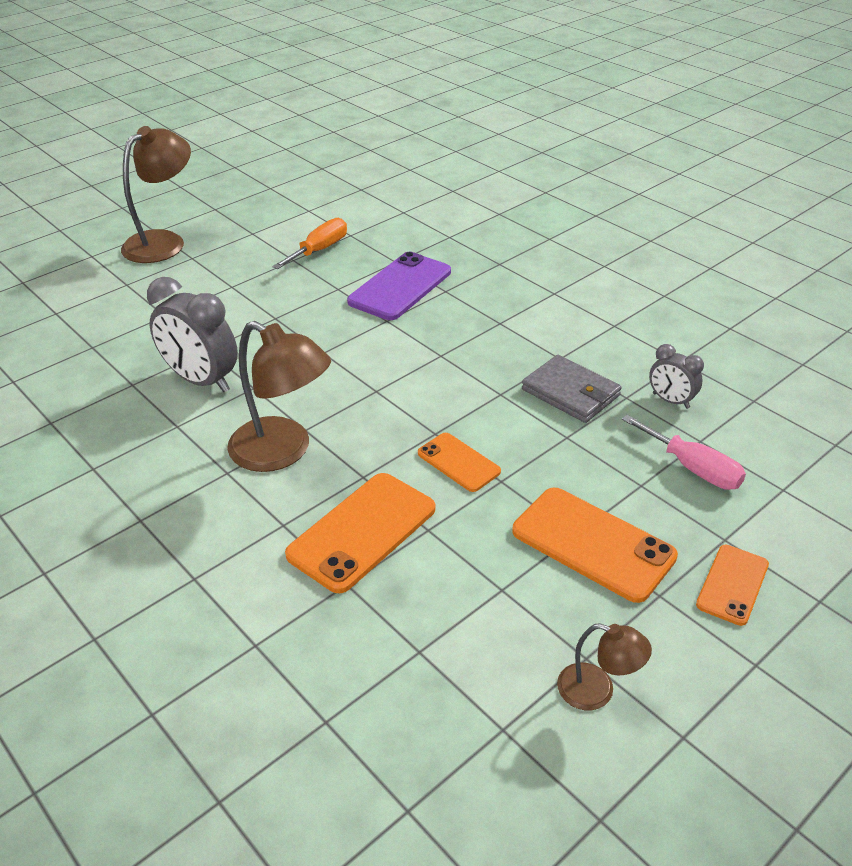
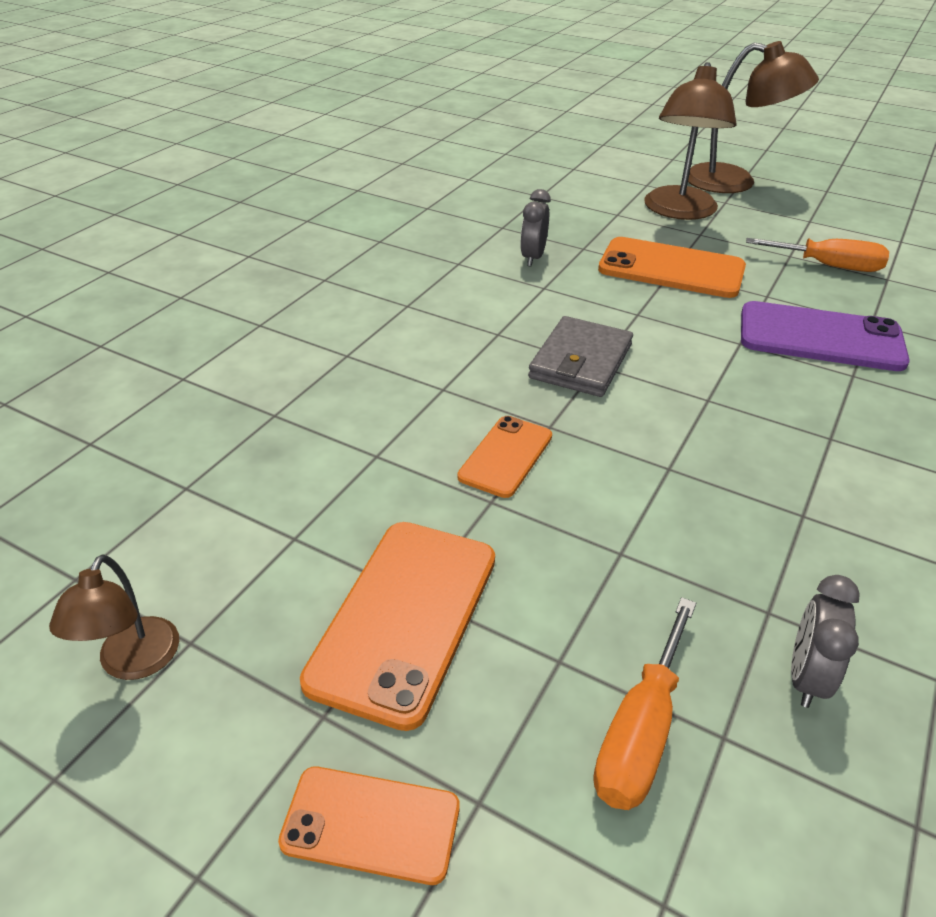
camera: 70 degrees right, 0 degrees up
(201, 381) = (532, 258): grey clock -> grey clock, size x0.54
(283, 451) = (454, 328): brown lamp -> brown lamp (679, 211)
(362, 531) = (354, 407): orange phone -> orange phone (671, 269)
(571, 392) = (727, 541): grey wallet -> grey wallet (581, 361)
(692, 468) = (640, 732): pink screwdriver -> orange screwdriver

